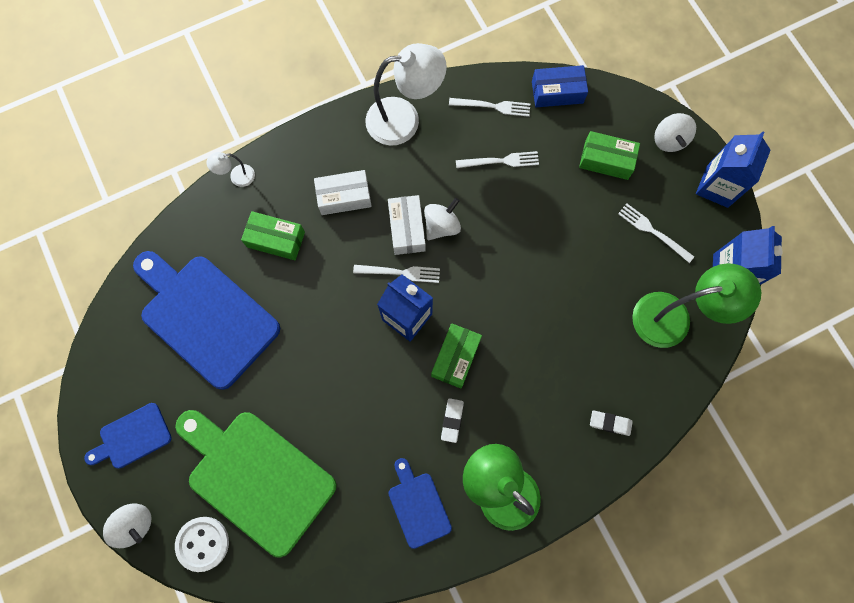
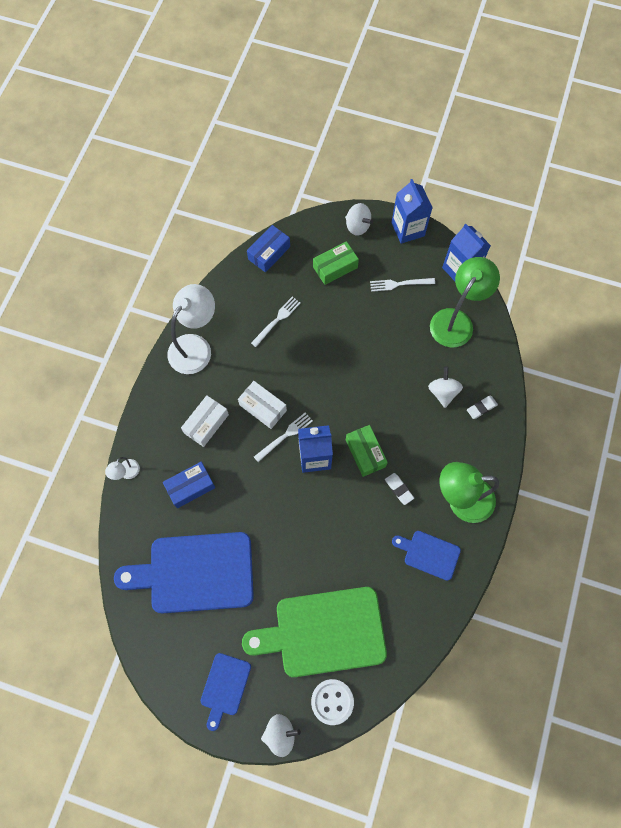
camera: 45 degrees left, 5 degrees down
(276, 239) = (190, 487): green box -> blue box
(441, 225) = (281, 387): white spinning top -> white spinning top (443, 392)
(493, 106) = (240, 293): white fork -> none

